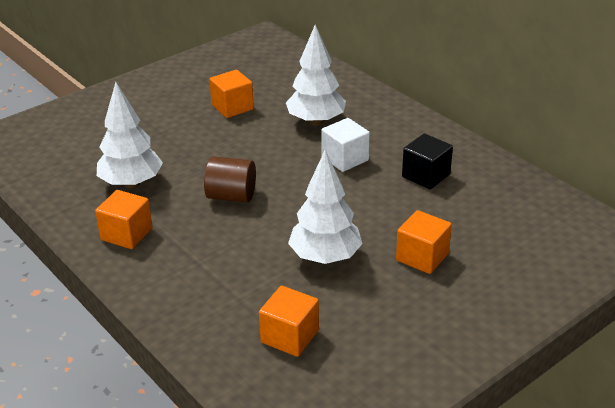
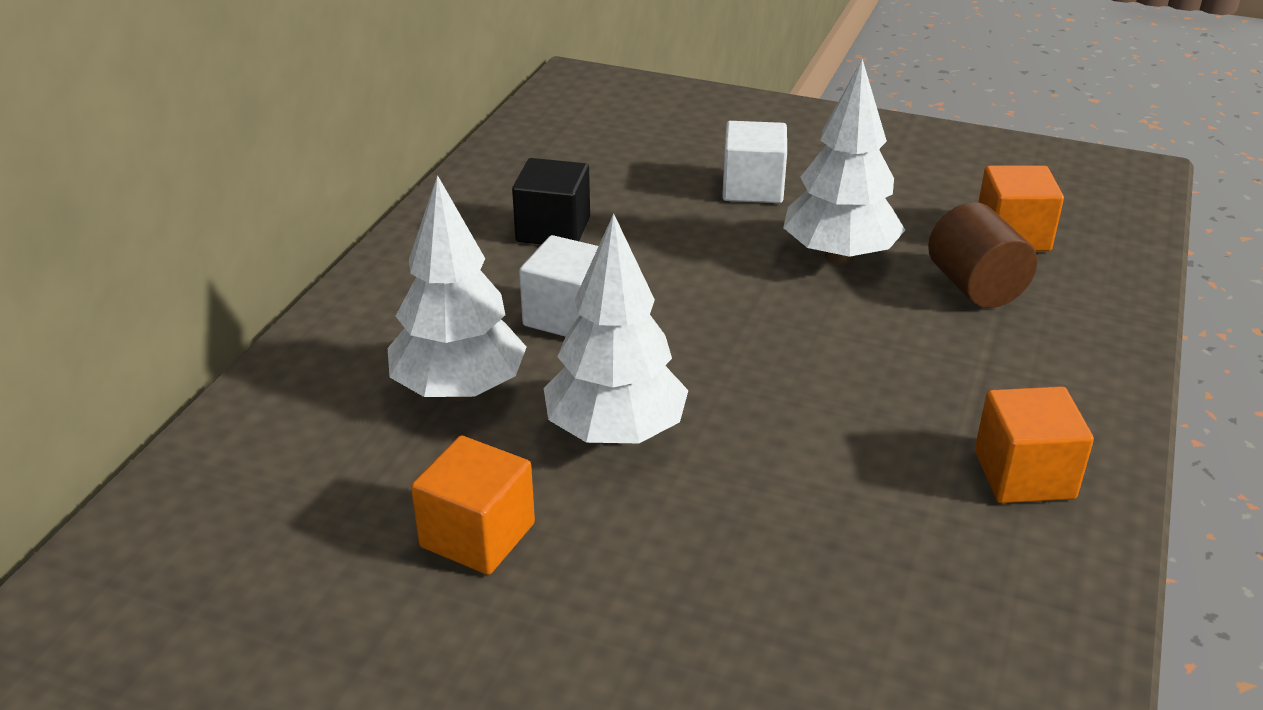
camera: 120 degrees left, 0 degrees up
(131, 183) = (889, 550): white tree -> white tree (615, 433)
(231, 196) = (793, 398): brown cylinder -> brown cylinder (975, 287)
(422, 257) = (752, 188): orange cube -> white cube

